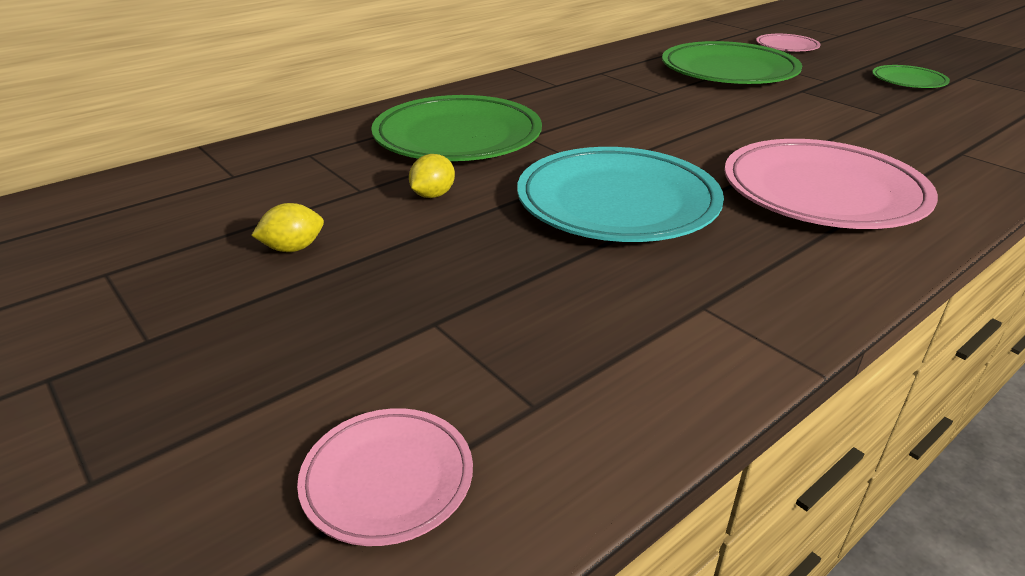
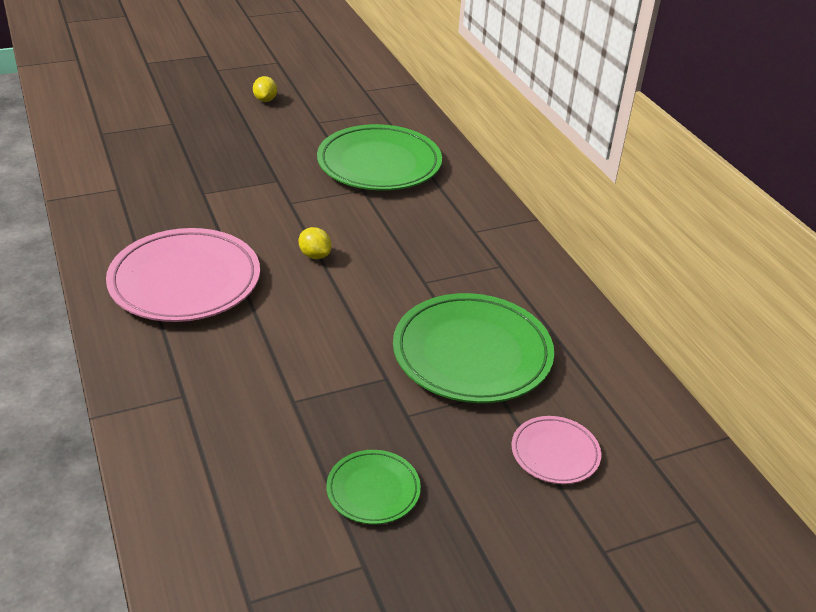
camera: 105 degrees right, 5 degrees up
(387, 479) = (97, 103): pink plate -> none
(433, 195) = (295, 141): yellow lemon -> yellow lemon (315, 255)
(617, 202) = (238, 196): turquoise plate -> none

